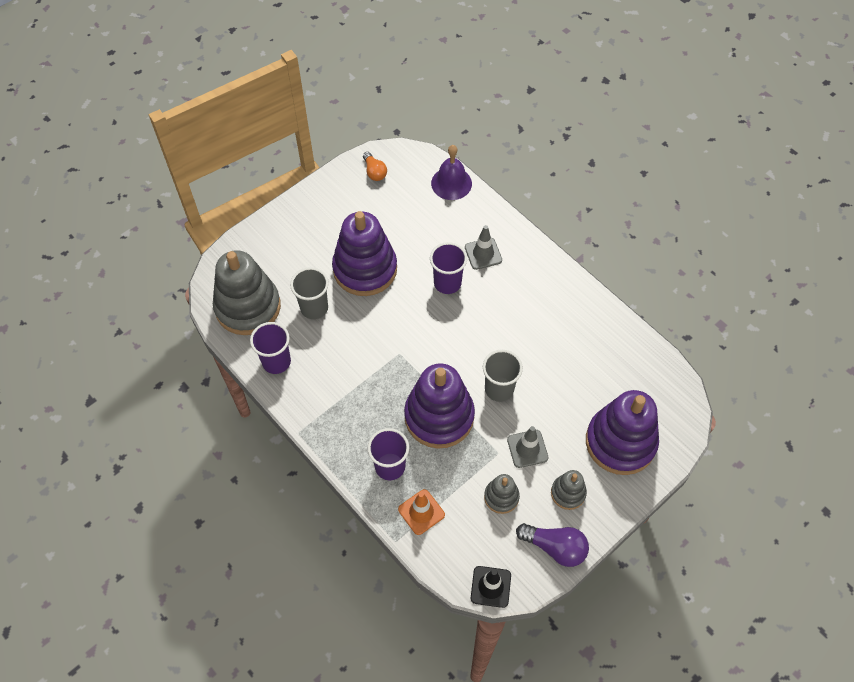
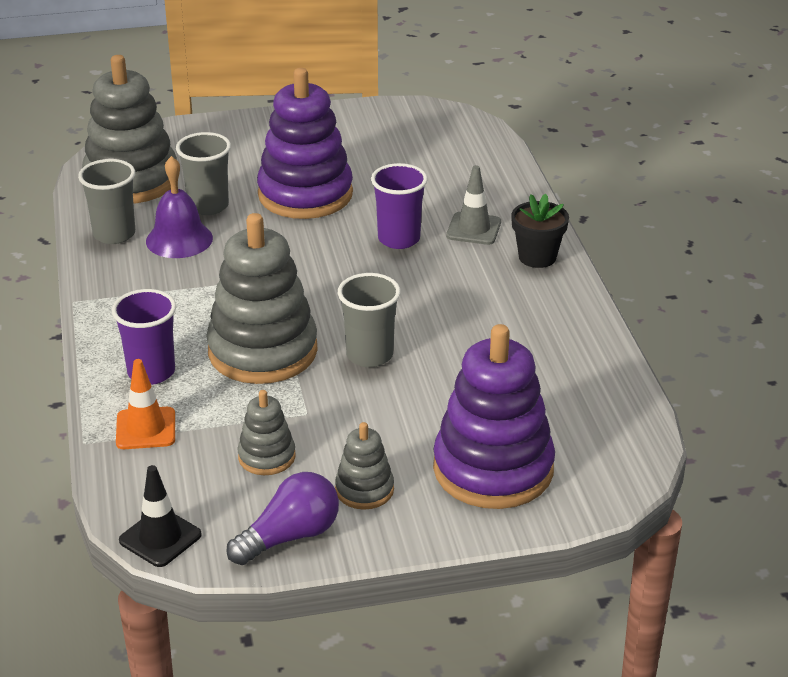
camera: 30 degrees right, 25 degrees down
(276, 362) = (114, 234): purple cup -> grey cup
(374, 172) = (403, 121): orange light bulb -> none
(439, 416) = (263, 351): purple stacking toy -> grey stacking toy
(451, 183) = (493, 158): purple bell -> purple bell (179, 239)
(527, 449) = (351, 425): grey traffic cone -> none
(533, 261) = (537, 257): none -> black flower pot
(555, 547) = (290, 536): purple light bulb -> purple light bulb turned 90 degrees counterclockwise

